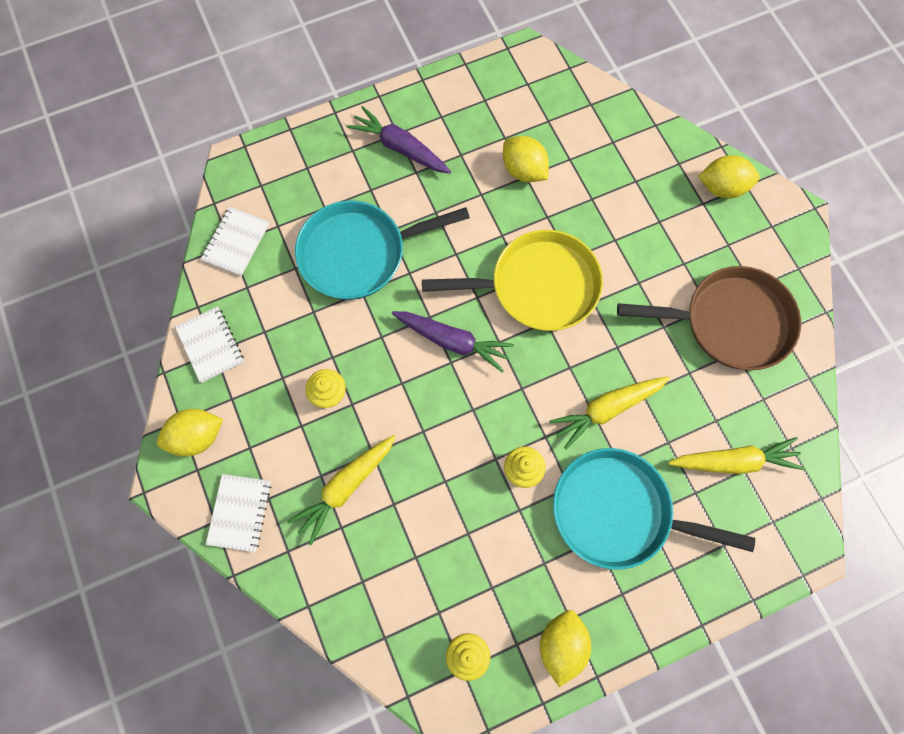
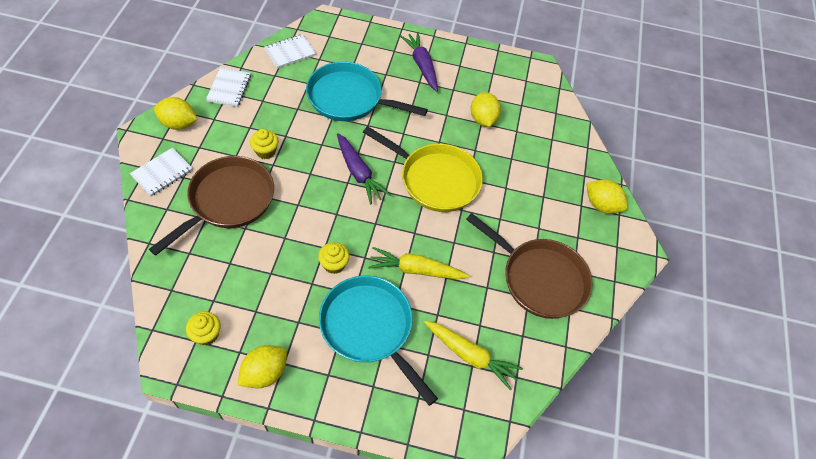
camera: 30 degrees right, 15 degrees down
(345, 487) = (228, 201): yellow carrot -> brown pan

